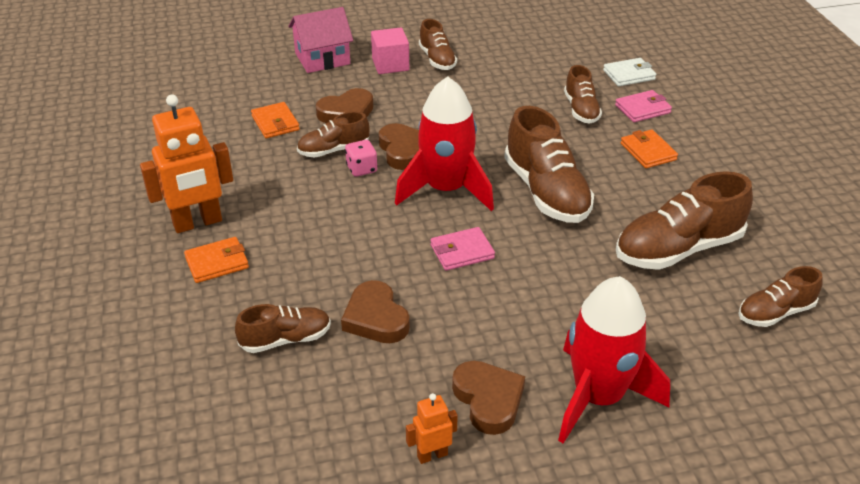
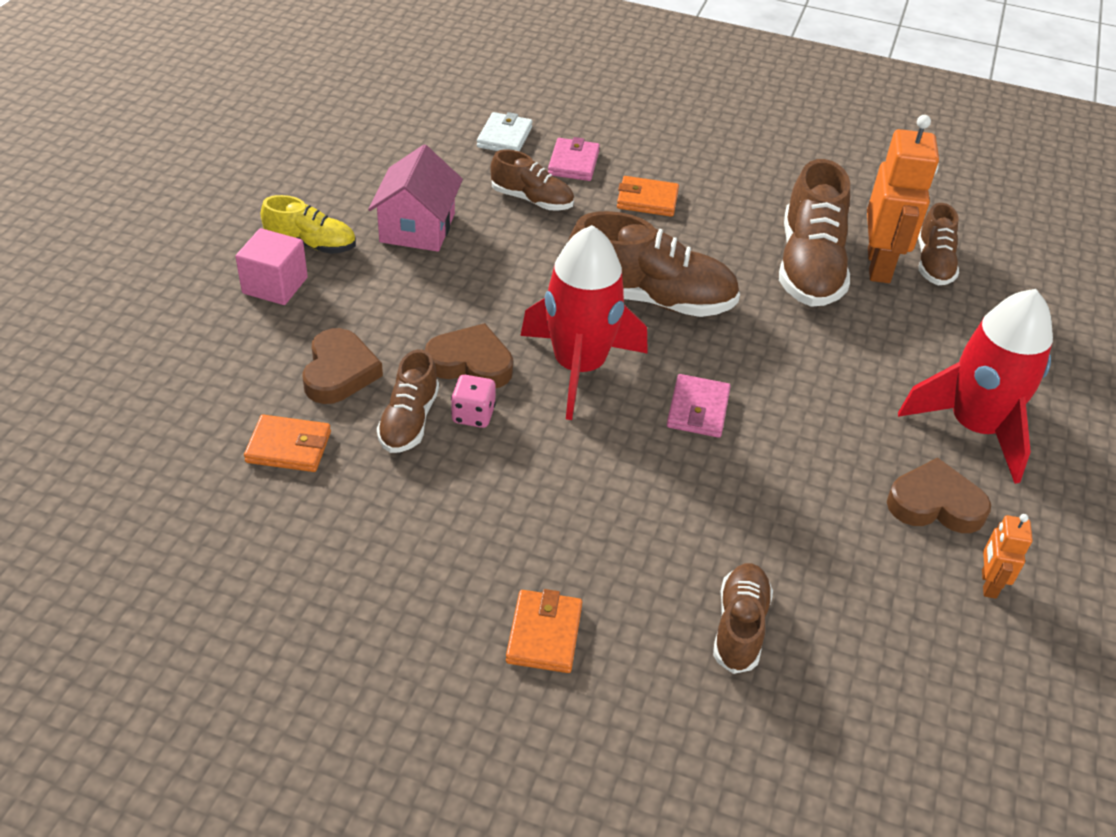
camera: 60 degrees left, 5 degrees up
(197, 223) = (441, 621): orange robot -> orange robot (879, 266)
(322, 58) = (185, 335): pink house -> pink house (417, 228)
(376, 318) = (757, 531): brown heart -> none
(437, 59) = (311, 244): brown shoe -> yellow shoe

